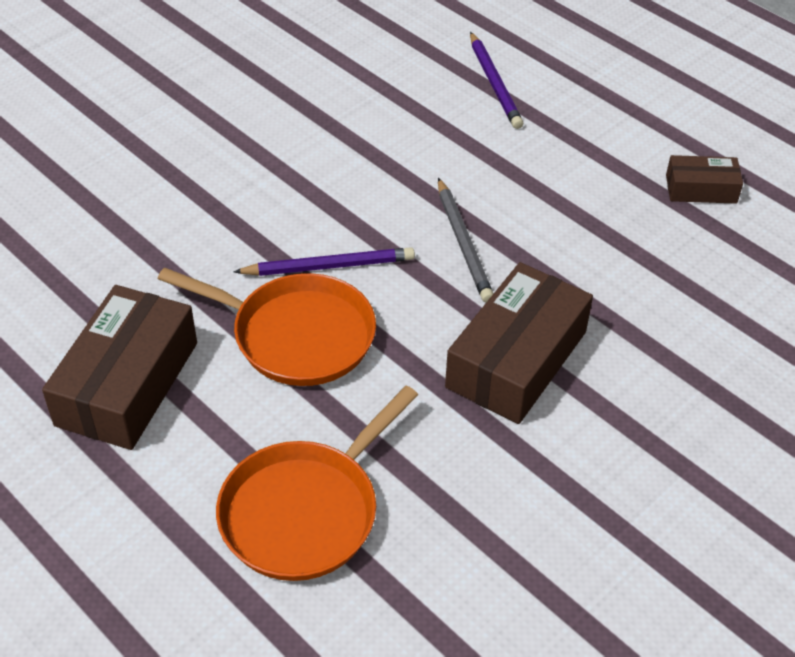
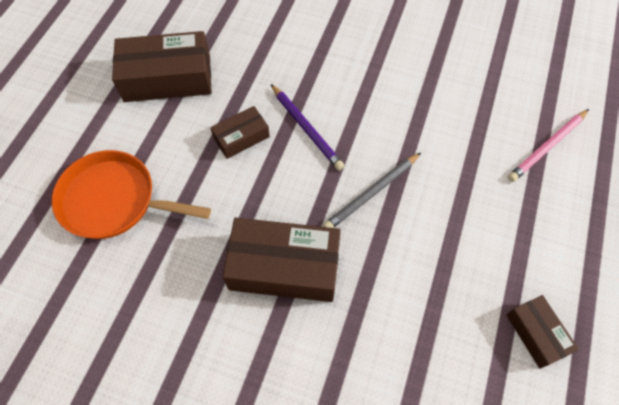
camera: 65 degrees right, 15 degrees up
(296, 335) = (241, 137): orange pan -> brown box
(494, 83) = (547, 147): purple pencil -> pink pencil

